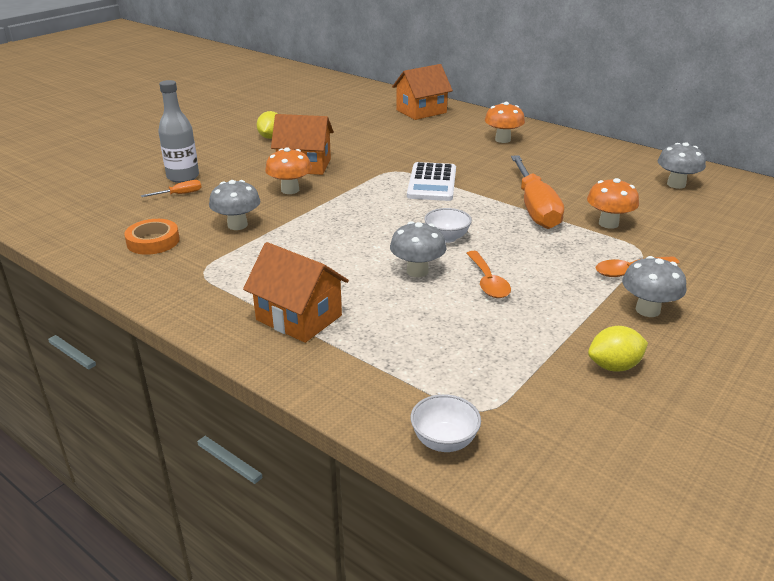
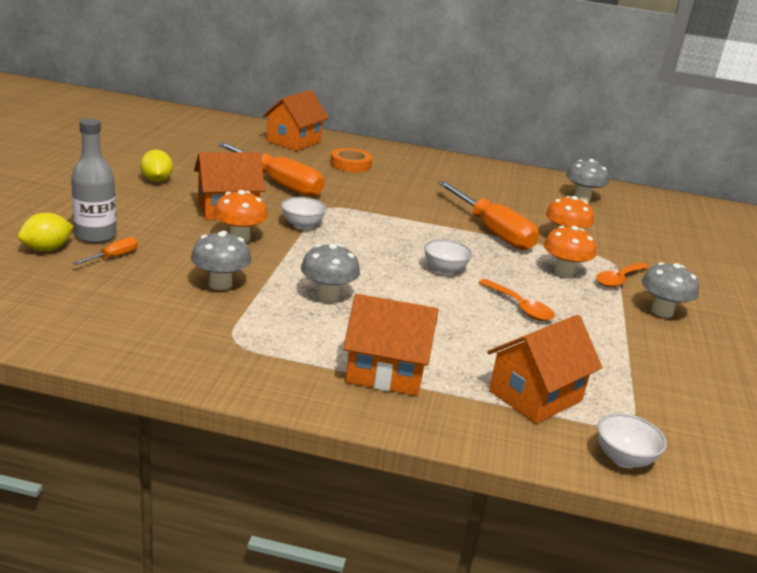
camera: 30 degrees left, 5 degrees down
(153, 241) = (138, 316): orange tape -> orange tape (350, 164)
(354, 184) = (302, 225): none -> white bowl
(370, 147) = (279, 184): none -> orange screwdriver
(416, 365) = (535, 396): none -> orange house
(417, 271) = (450, 306): grey mushroom -> grey mushroom (328, 296)
(432, 183) = (377, 216): white calculator -> none
(502, 140) = (401, 166): orange mushroom -> orange mushroom (563, 272)
(614, 366) = (682, 364): yellow lemon -> yellow lemon (47, 249)

